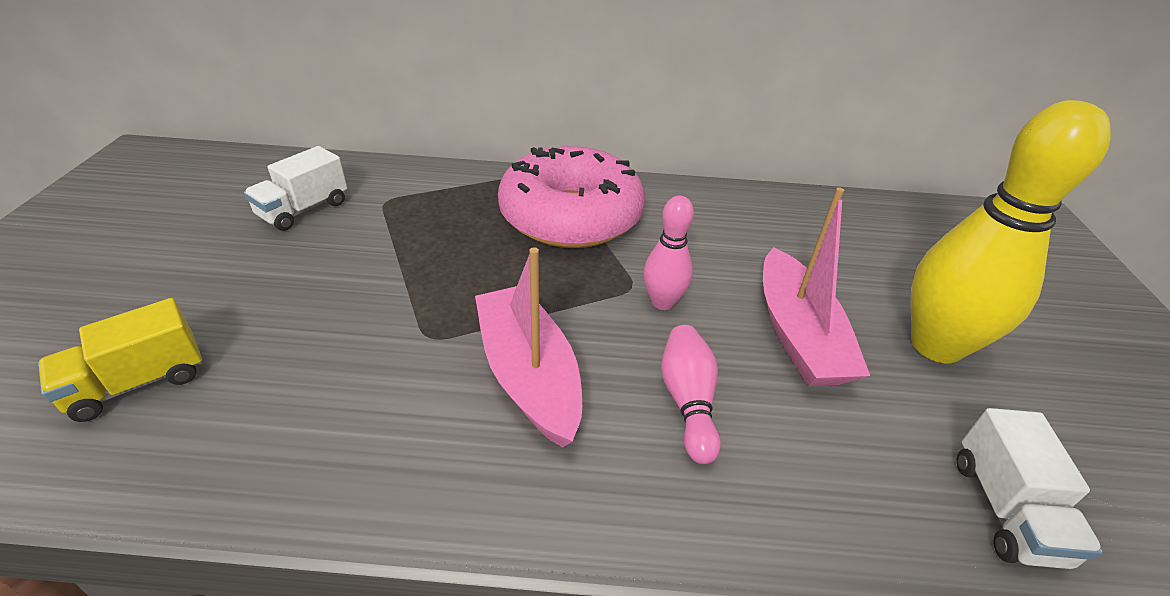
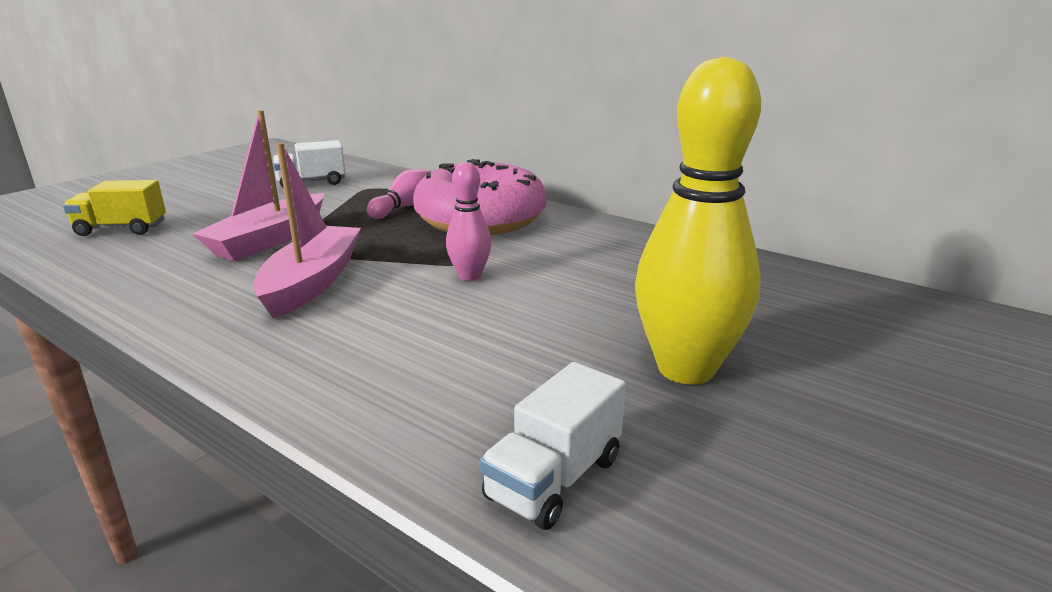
camera: 35 degrees right, 15 degrees down
(688, 401) = (394, 327): pink bowling pin -> pink bowling pin (404, 207)
(798, 334) = (553, 322): pink boat -> pink boat (269, 240)

